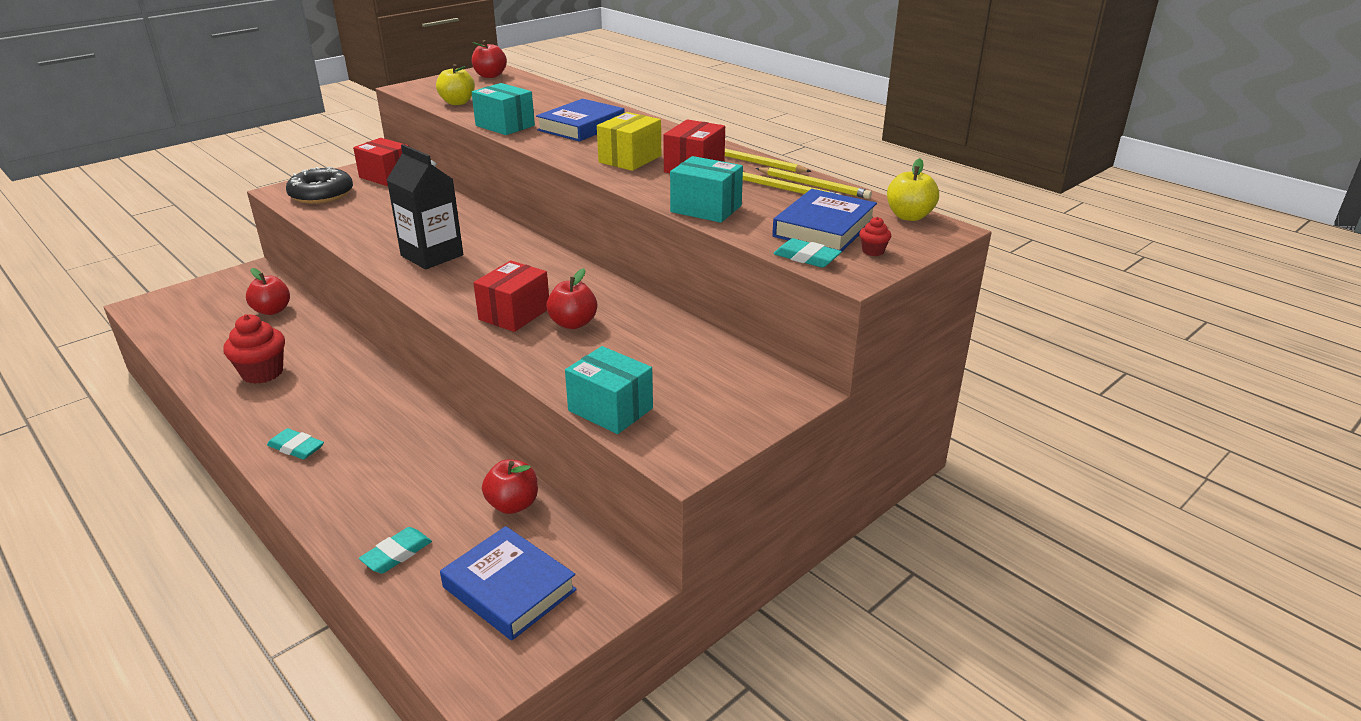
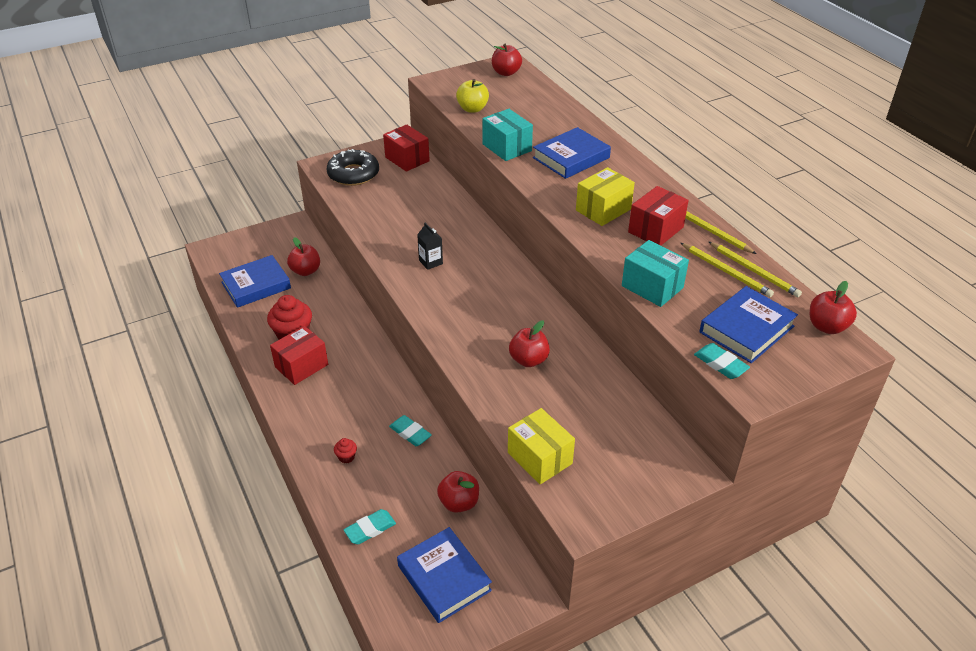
camera: 15 degrees right, 10 degrees up
(206, 332) = (256, 285): none -> blue book
(296, 447) = (311, 415): turquoise eraser -> turquoise eraser (410, 433)
(432, 255) = (430, 262): black carton -> black carton, size x0.49
(514, 314) = (484, 341): red box -> red box (301, 366)
(610, 409) = (539, 458): turquoise box -> yellow box
(873, 251) = (780, 366): red cupcake -> red cupcake (346, 457)
(909, 216) = (827, 326): yellow apple -> red apple

